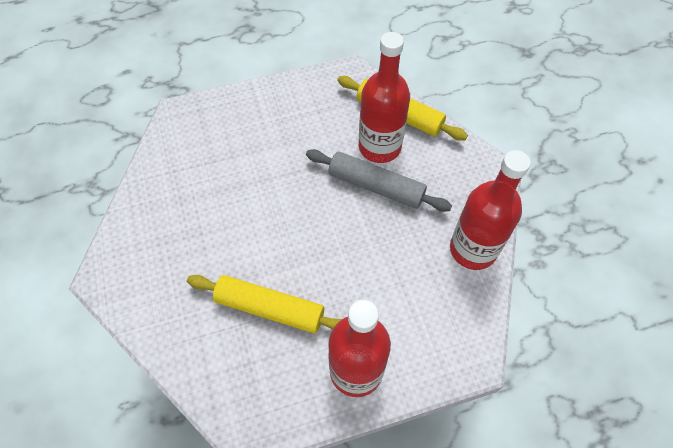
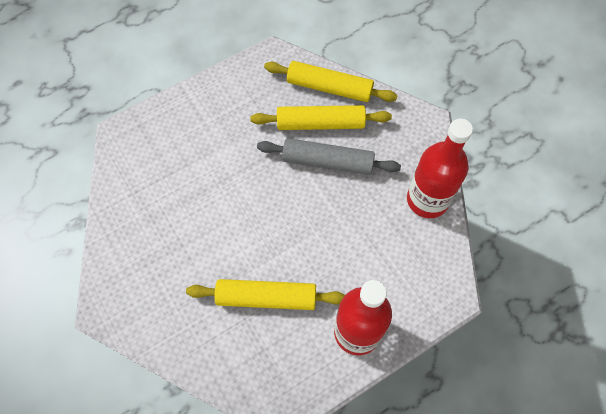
camera: 15 degrees left, 5 degrees up
(379, 147) = (320, 123): red bottle -> yellow rolling pin

